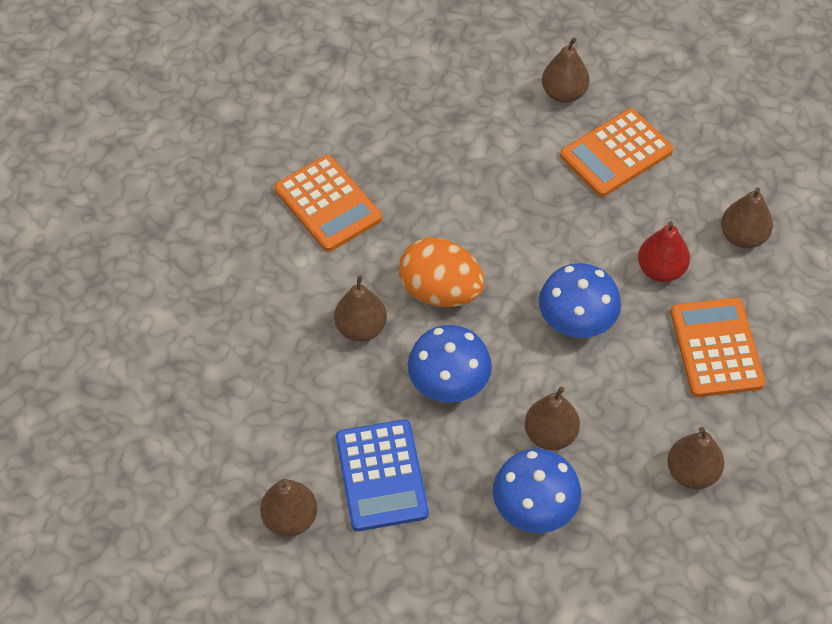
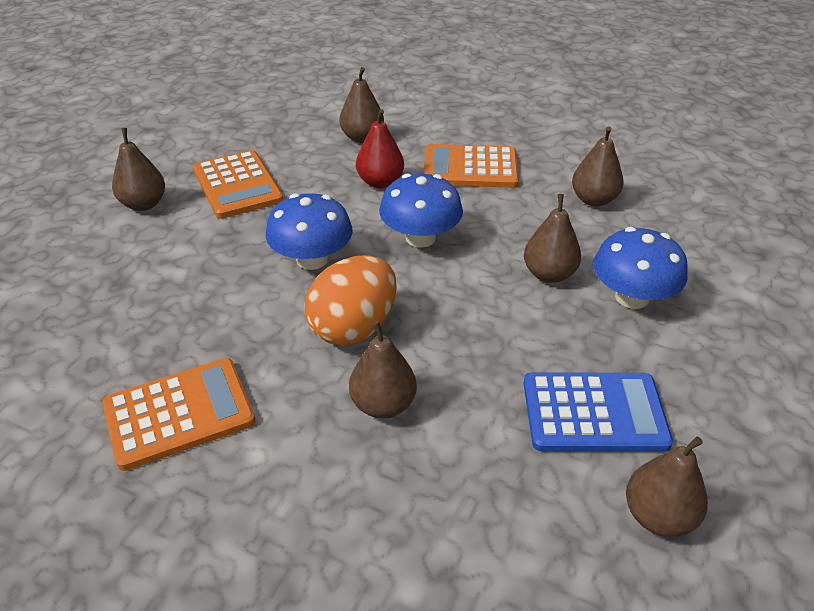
camera: 80 degrees left, 15 degrees down
(449, 382) = (475, 338): blue mushroom -> blue mushroom (312, 259)

